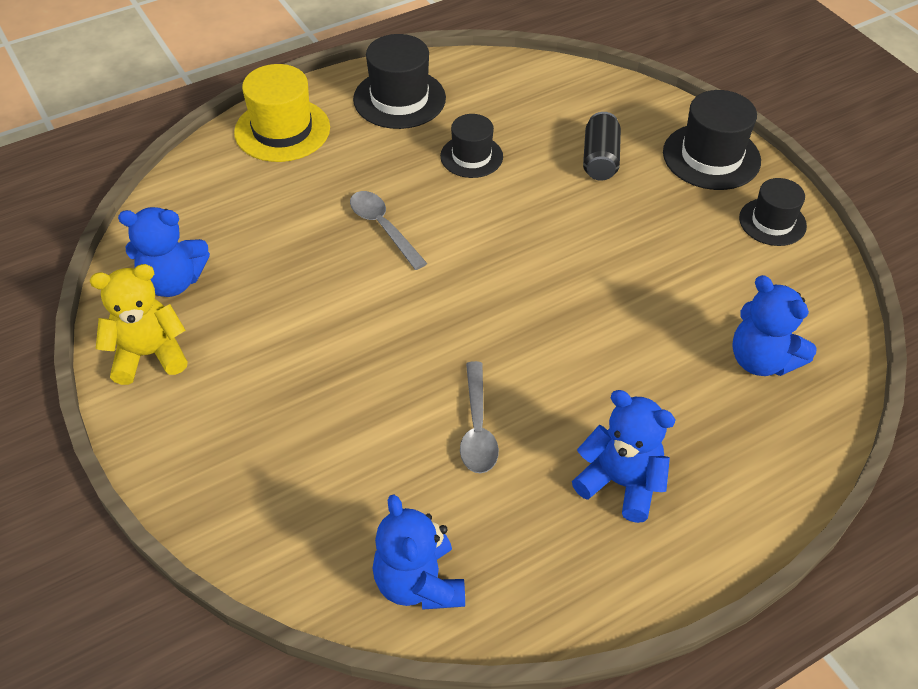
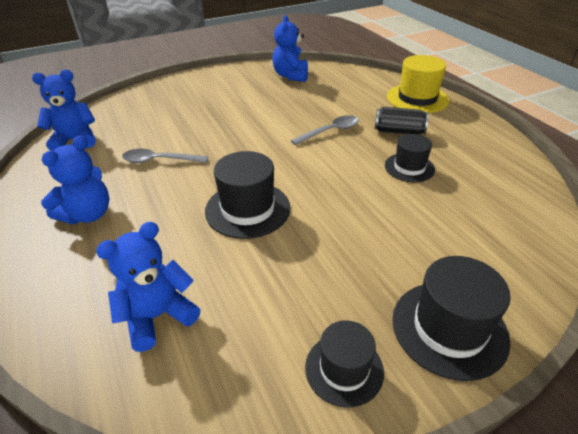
camera: 95 degrees right, 10 degrees down
(149, 355) = (244, 73): yellow teddy bear -> none
(399, 99) = (467, 138): black hat -> black hat (247, 209)
(600, 159) = (423, 237): black can -> black can (399, 131)

